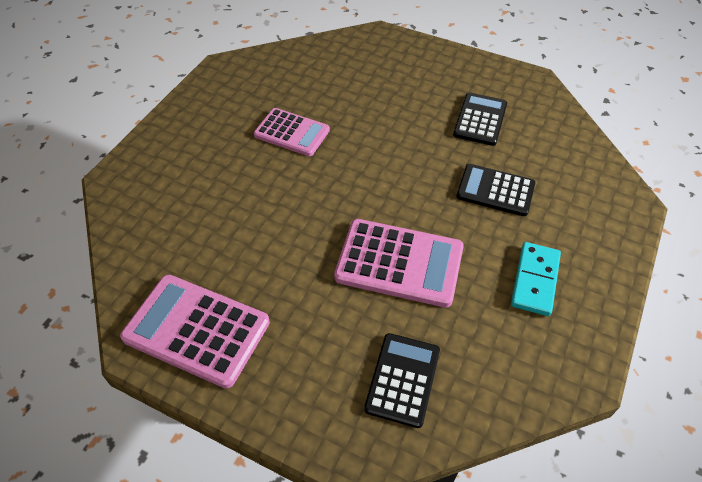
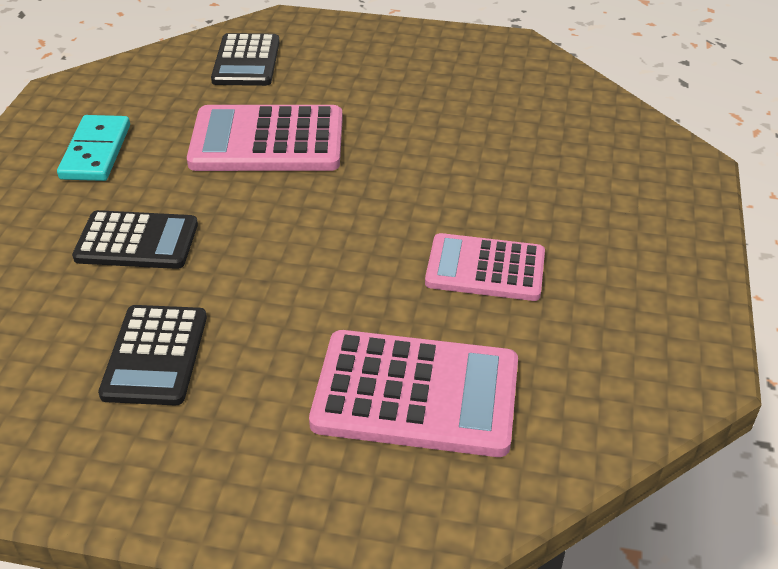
camera: 165 degrees right, 10 degrees down
(196, 330) = (467, 60): pink calculator -> pink calculator (416, 394)

